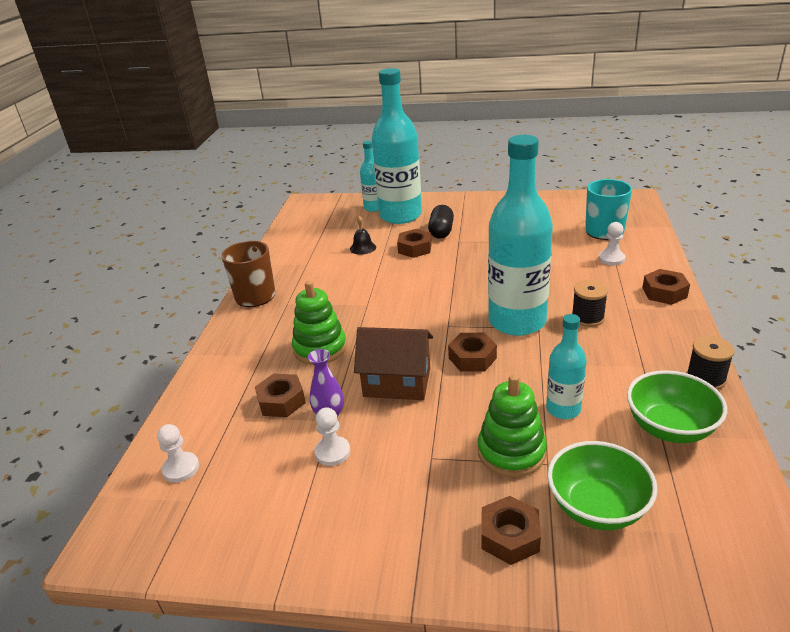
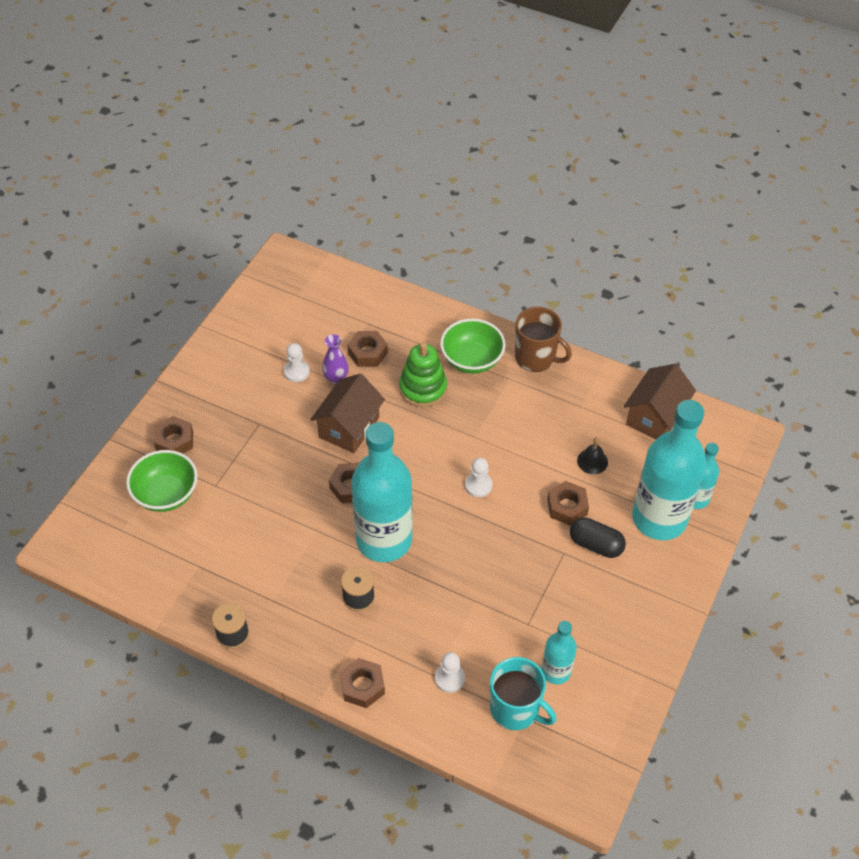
camera: 105 degrees right, 20 degrees up
(181, 468) = (329, 292): white pawn -> white pawn (478, 485)
(303, 233) = (655, 416): none -> brown house
(511, 452) = (237, 469): green stacking toy -> none
(563, 409) = (258, 519): turquoise bottle -> turquoise bottle (556, 671)
(670, 428) = (201, 575): green bowl -> green bowl (471, 360)

